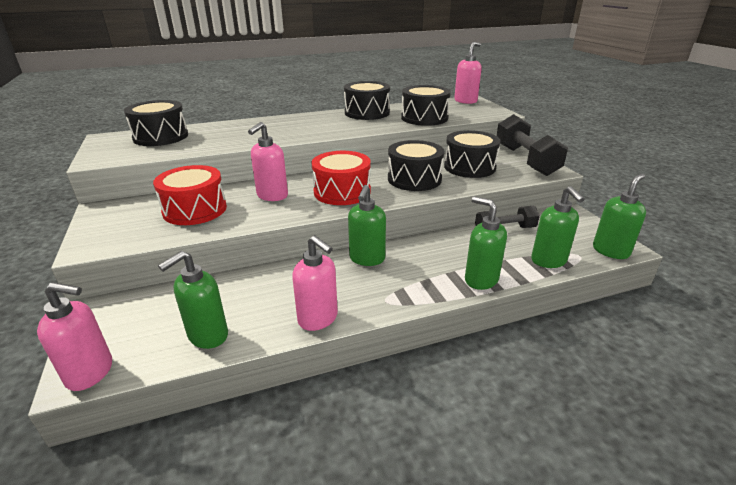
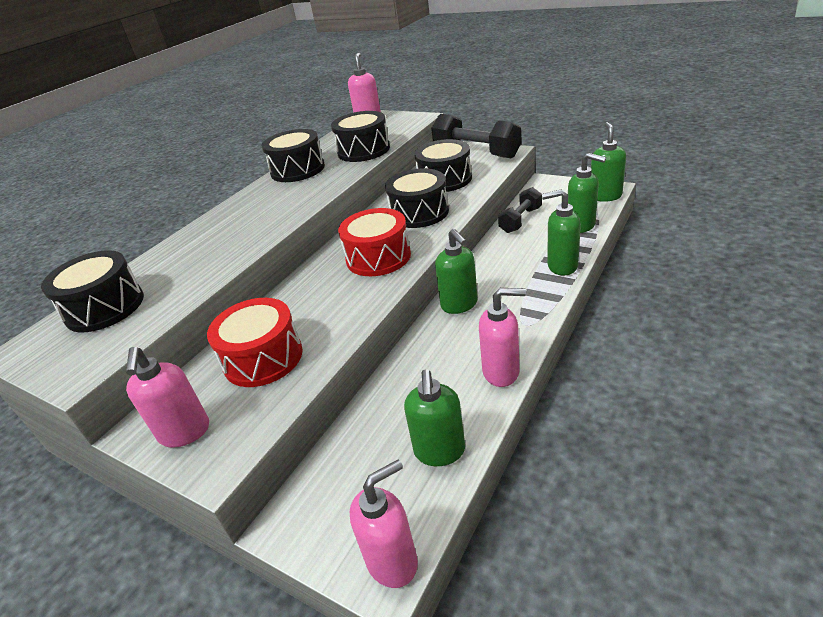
camera: 35 degrees left, 5 degrees up
(272, 196) = (319, 298): pink soap dispenser -> pink soap dispenser (185, 432)

